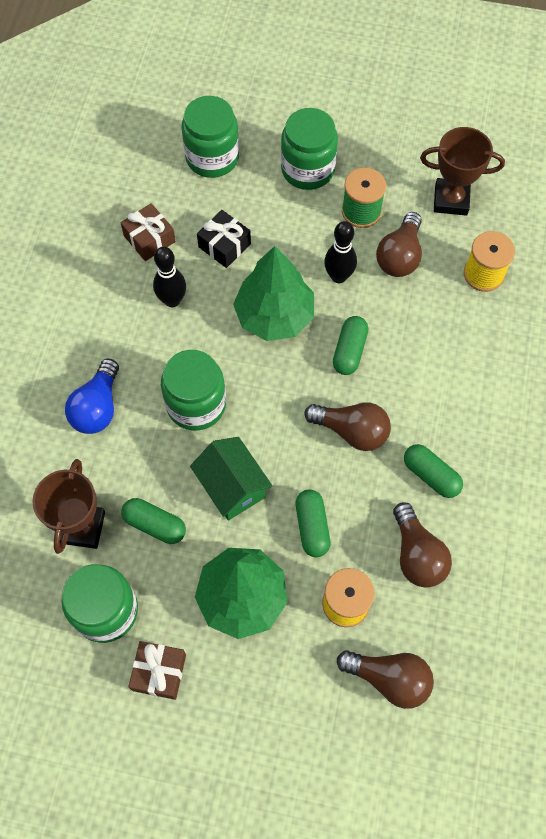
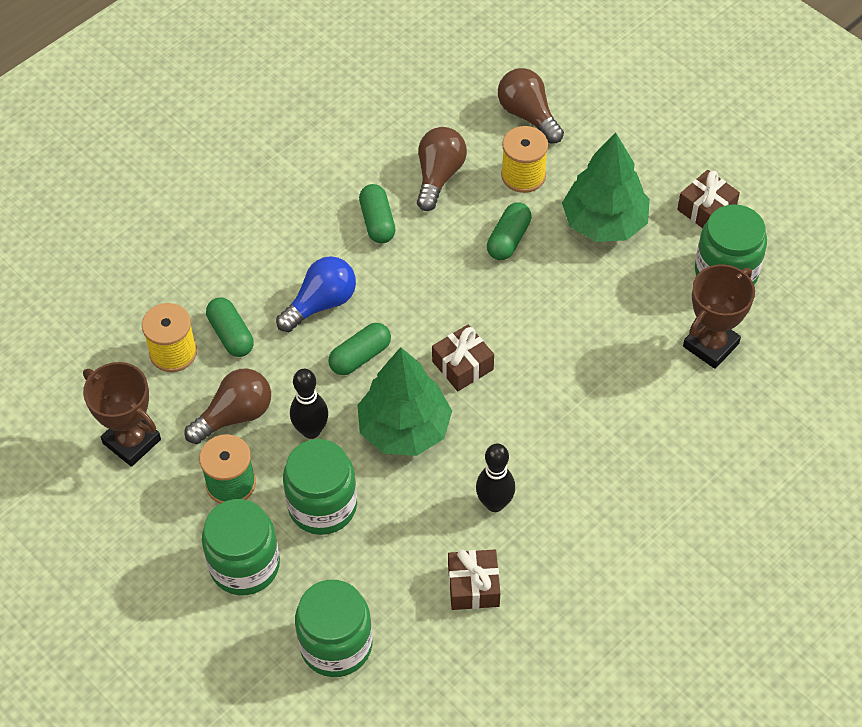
camera: 145 degrees left, 10 degrees down
(97, 407) = (636, 440): blue light bulb -> blue light bulb (321, 304)
(155, 525) = (644, 312): green capsule -> green capsule (231, 335)
(196, 404) = (539, 390): green jar -> green jar (322, 506)
(224, 245) = (399, 531): black gift -> none
(232, 487) = (555, 305): green house -> none
(268, 390) = (462, 365): none -> brown gift
(351, 431) = (415, 290): brown light bulb -> none

